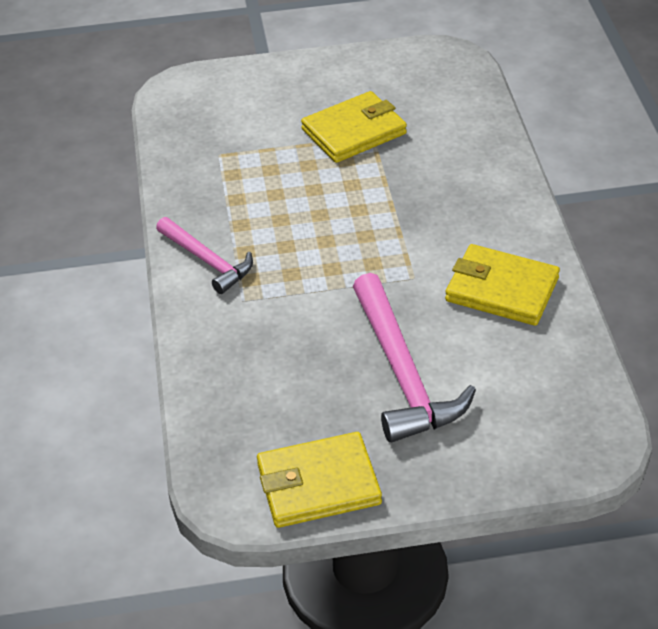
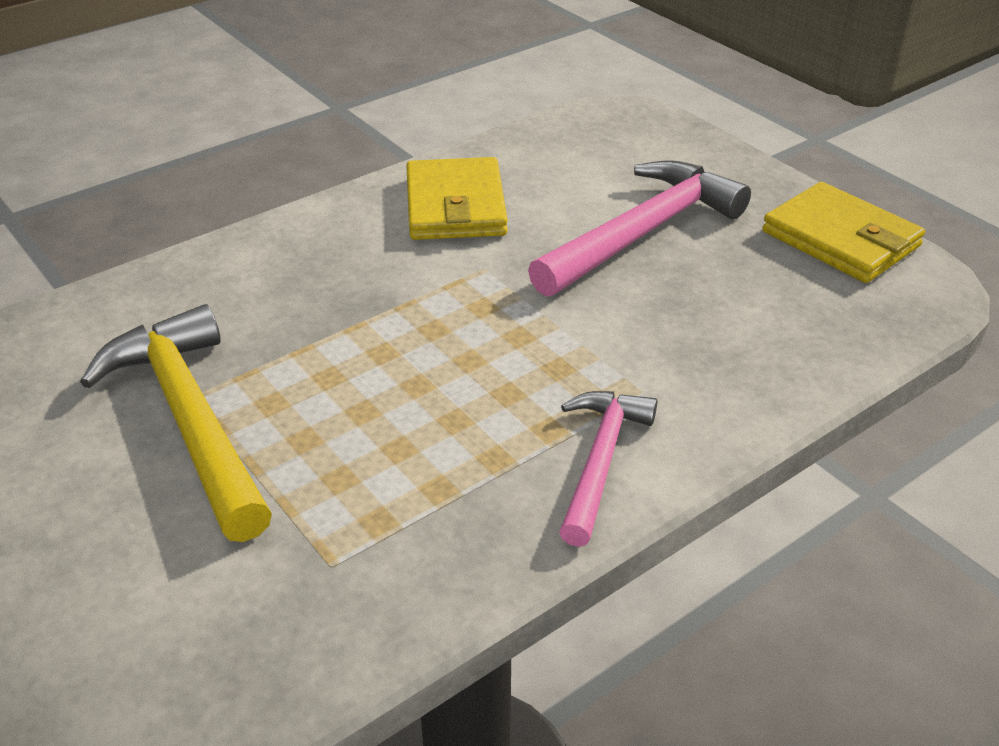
camera: 120 degrees left, 5 degrees down
(354, 132) = (191, 419): yellow wallet -> yellow hammer

